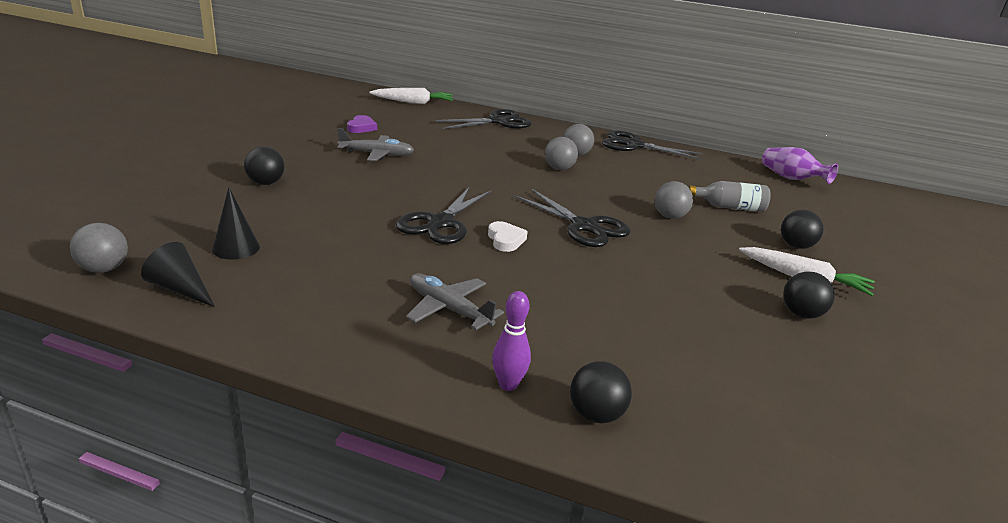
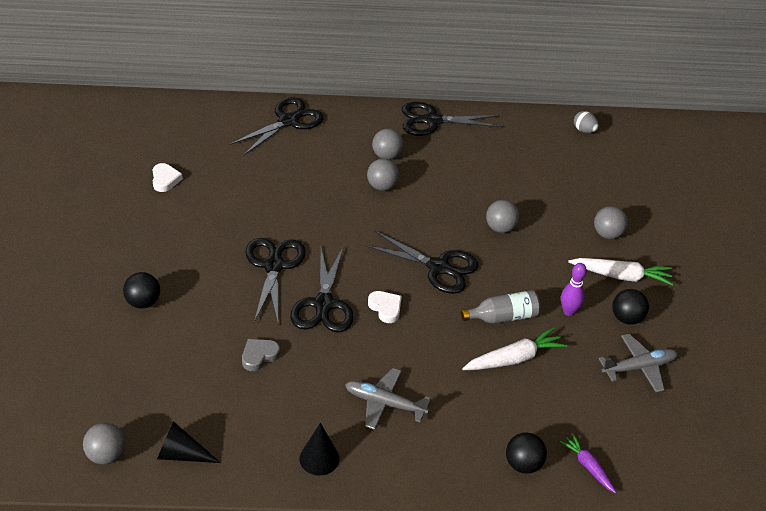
camera: 20 degrees left, 15 degrees up
(236, 248) = (185, 395): black cone -> black cone (319, 458)
(340, 240) = (259, 356): none -> grey heart
(361, 127) = (165, 180): purple heart -> white heart
(376, 154) = (209, 221): grey plane -> grey plane (638, 367)
(412, 189) = (274, 266): none -> black scissors
(413, 102) = (185, 112): white carrot -> white carrot (514, 358)
(508, 385) = (459, 459): purple bowling pin -> purple bowling pin (569, 311)
(694, 445) = (588, 466): none -> purple carrot
(730, 207) = (544, 196): grey bottle -> grey bottle (503, 317)
(791, 178) = (584, 130): purple vase -> grey egg
(796, 246) = (607, 234): black ball -> grey ball

